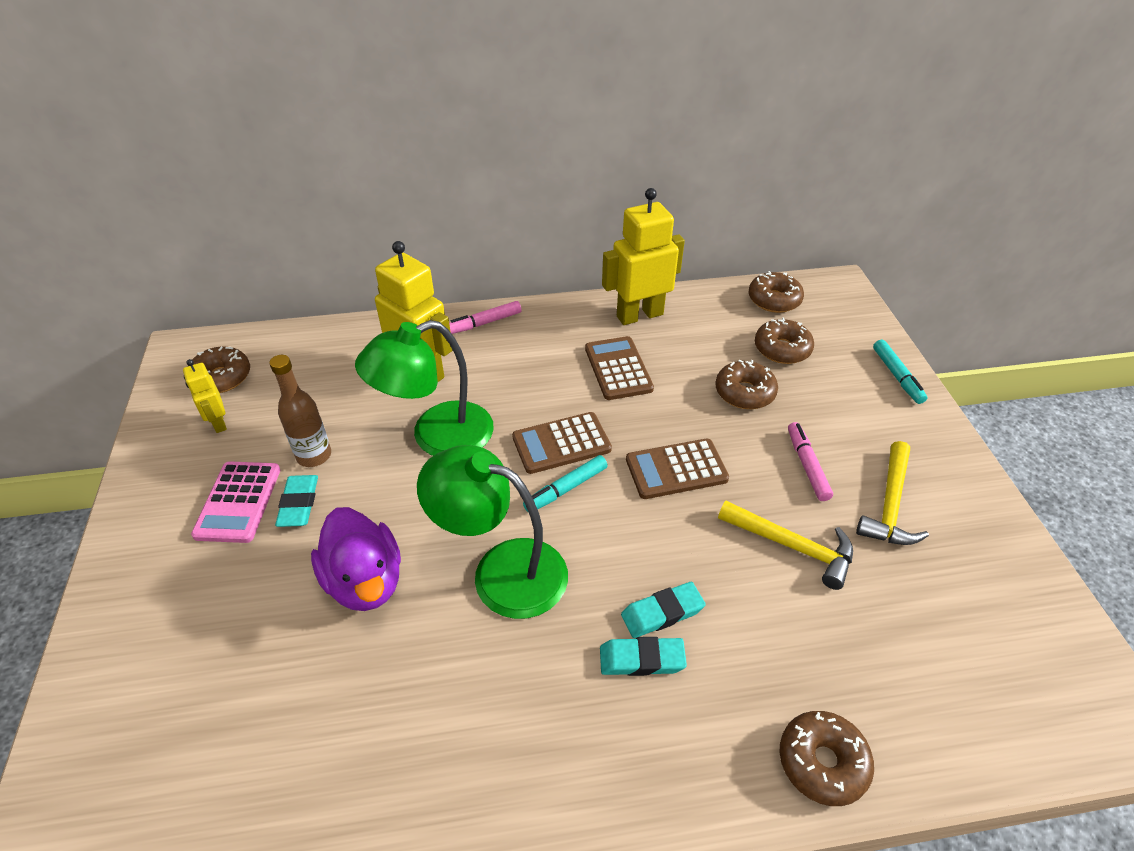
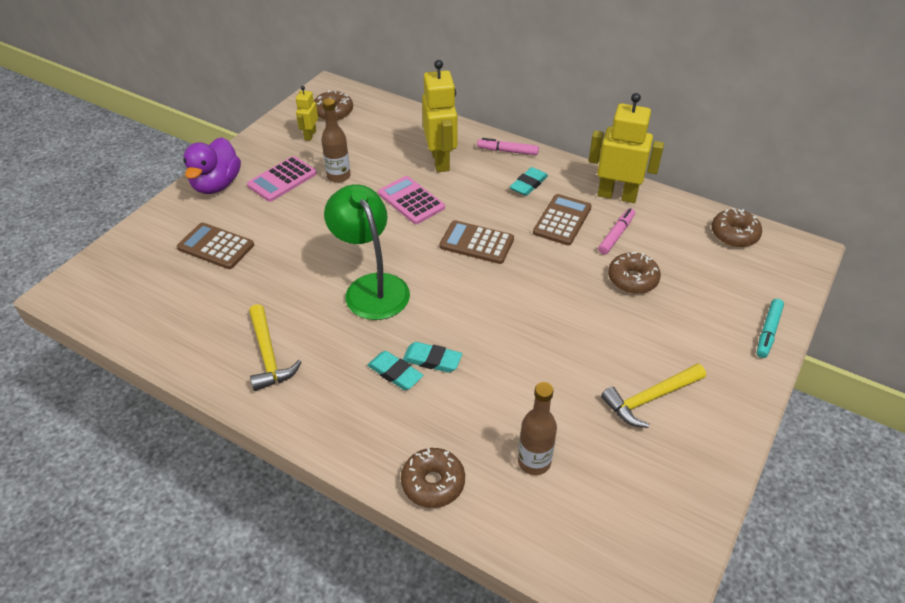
camera: 40 degrees right, 0 degrees up
(299, 504) = (308, 196): turquoise eraser -> turquoise eraser (528, 184)
(365, 581) = (302, 251): purple duck -> purple duck (217, 185)
(437, 436) = (411, 201): green lamp -> pink calculator
(566, 489) = (451, 268): turquoise marker -> none
(676, 469) = (530, 296): brown calculator -> brown calculator (216, 247)
(782, 349) = (697, 268): brown donut -> none
(792, 546) = (551, 378): yellow hammer -> yellow hammer (268, 355)
(807, 465) = (621, 344): pink marker -> pink marker (616, 235)
(878, 652) = (534, 462): none -> brown bottle

